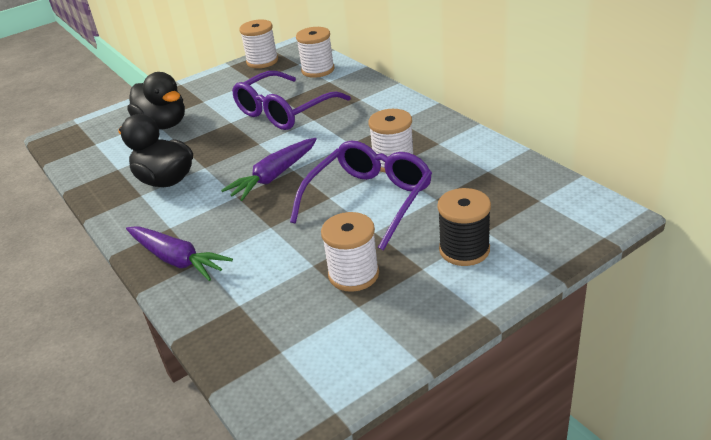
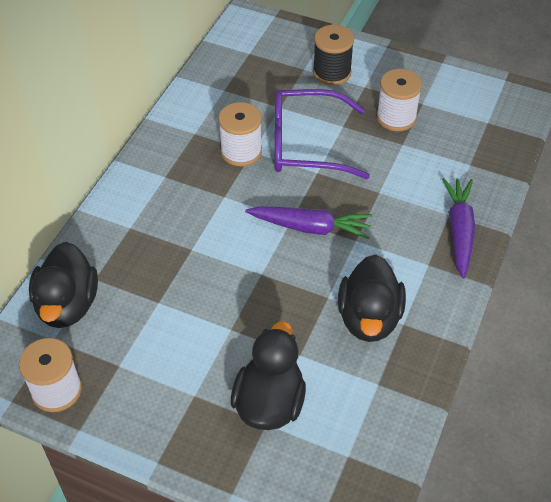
camera: 125 degrees left, 15 degrees up
(284, 111) = (185, 286): purple glasses -> none
(318, 70) = (67, 305): white spool -> black duck

